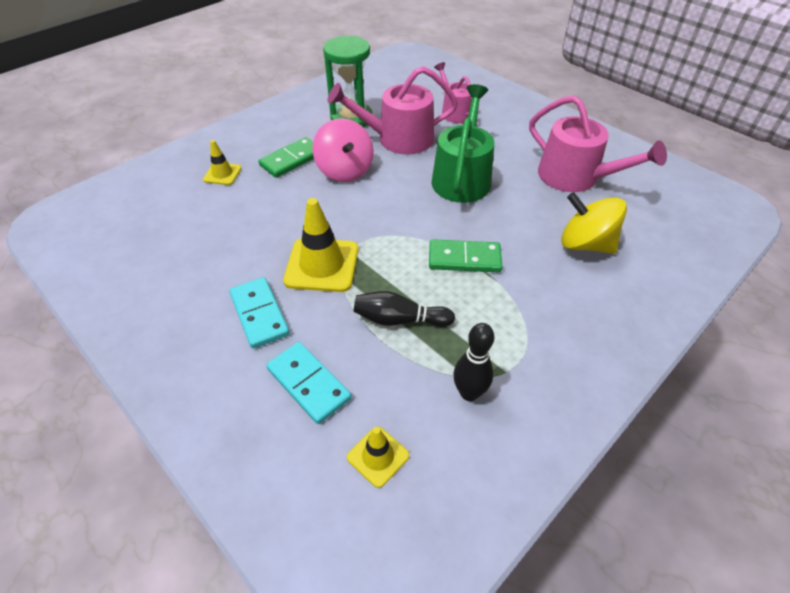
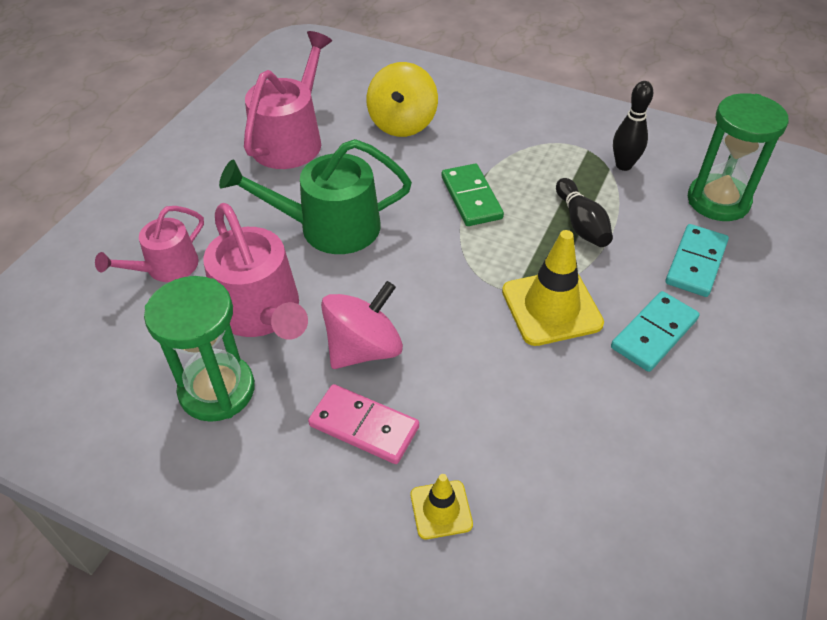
camera: 110 degrees left, 0 degrees up
(292, 160) = (364, 426): green domino -> pink domino
(378, 456) = (718, 201): yellow traffic cone -> green hourglass

